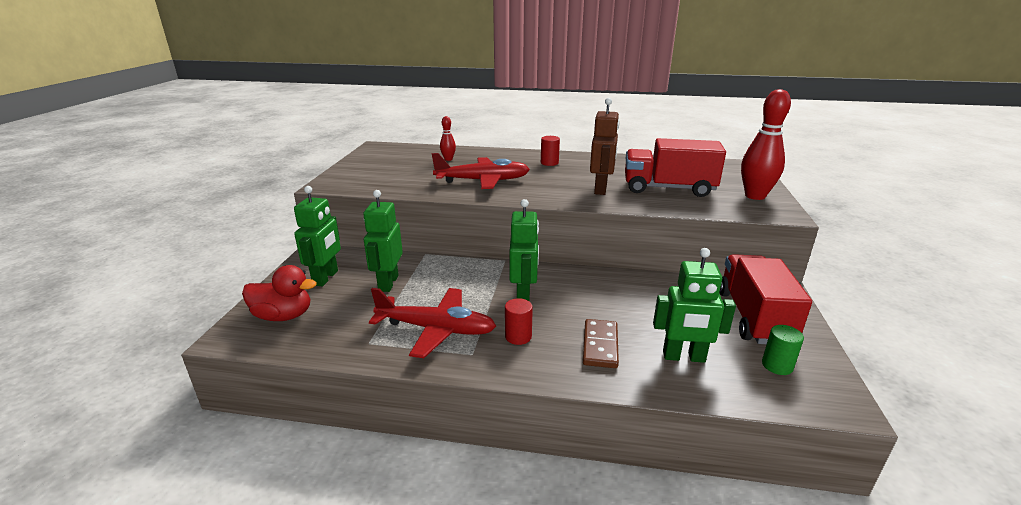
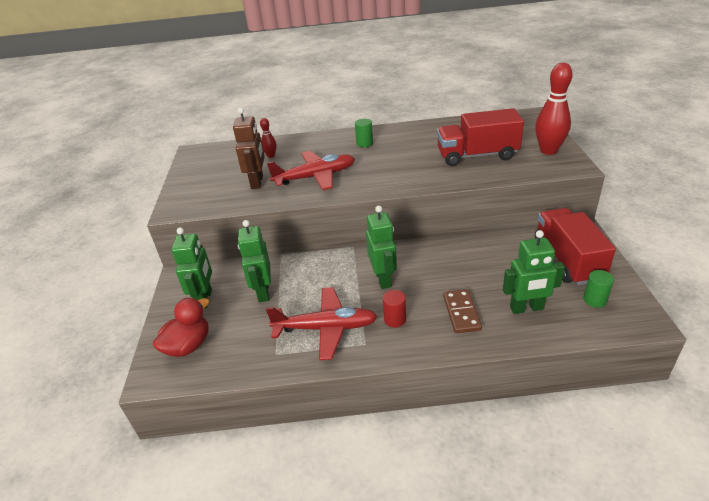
camera: 10 degrees left, 10 degrees up
(283, 316) = (188, 345): red duck -> red duck turned 45 degrees counterclockwise
(549, 163) = (364, 143): red cylinder -> green cylinder
(601, 189) = (421, 167): brown robot -> brown robot (257, 182)

